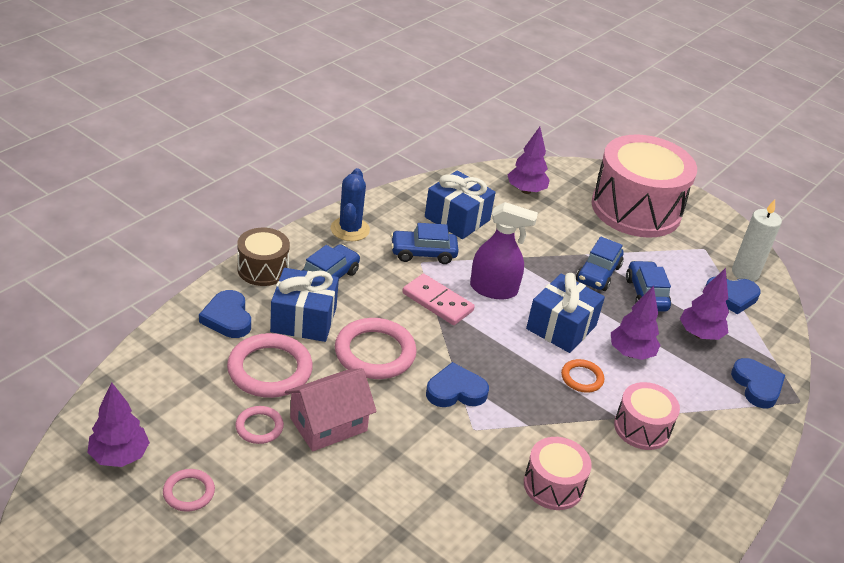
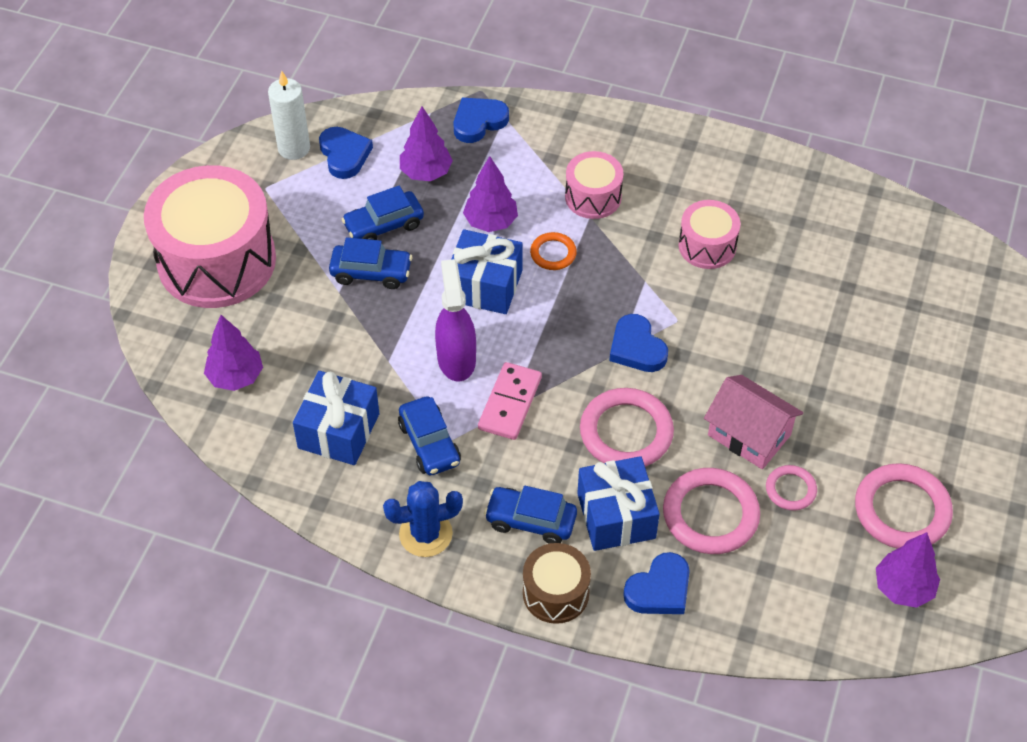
camera: 105 degrees left, 15 degrees up
(189, 492) = (902, 510): pink ring -> pink ring, size x1.87

